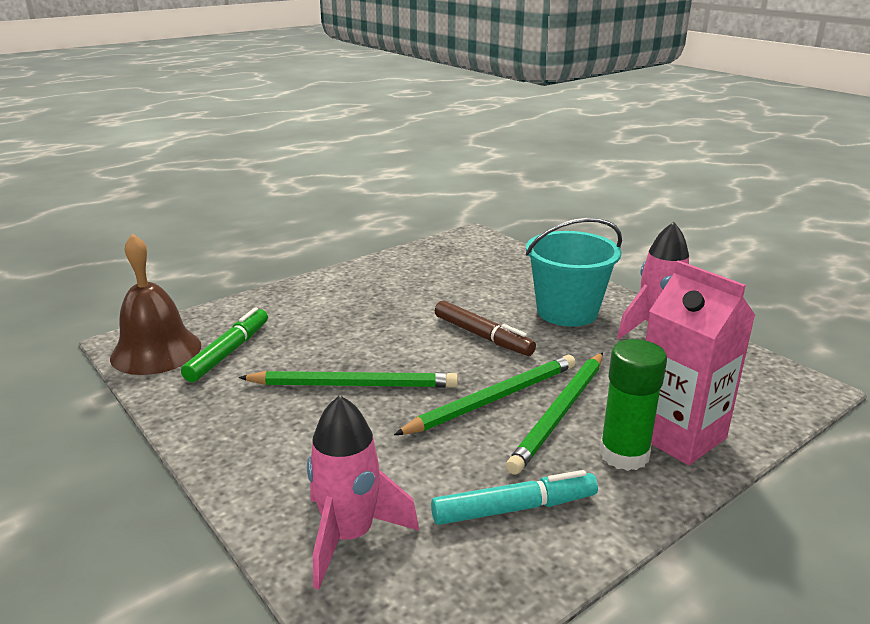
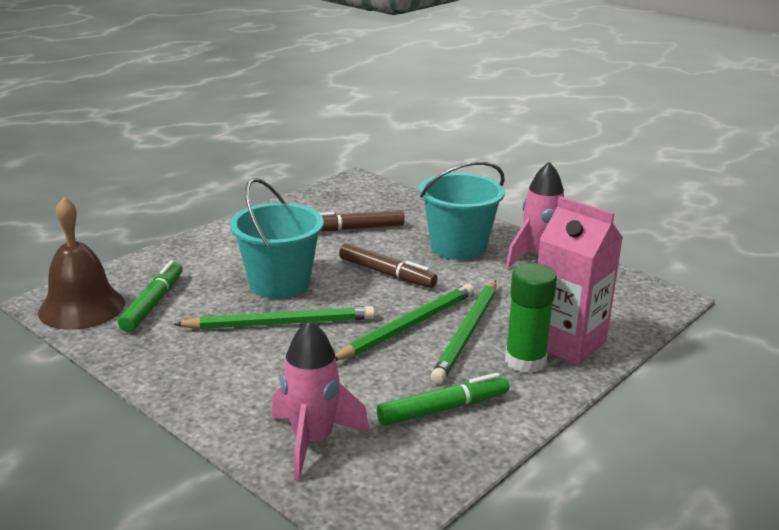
camera: 10 degrees left, 0 degrees up
(365, 339) = (279, 283): none -> turquoise bucket
(459, 285) = (354, 228): none -> brown marker
(514, 508) = (443, 409): turquoise marker -> green marker

